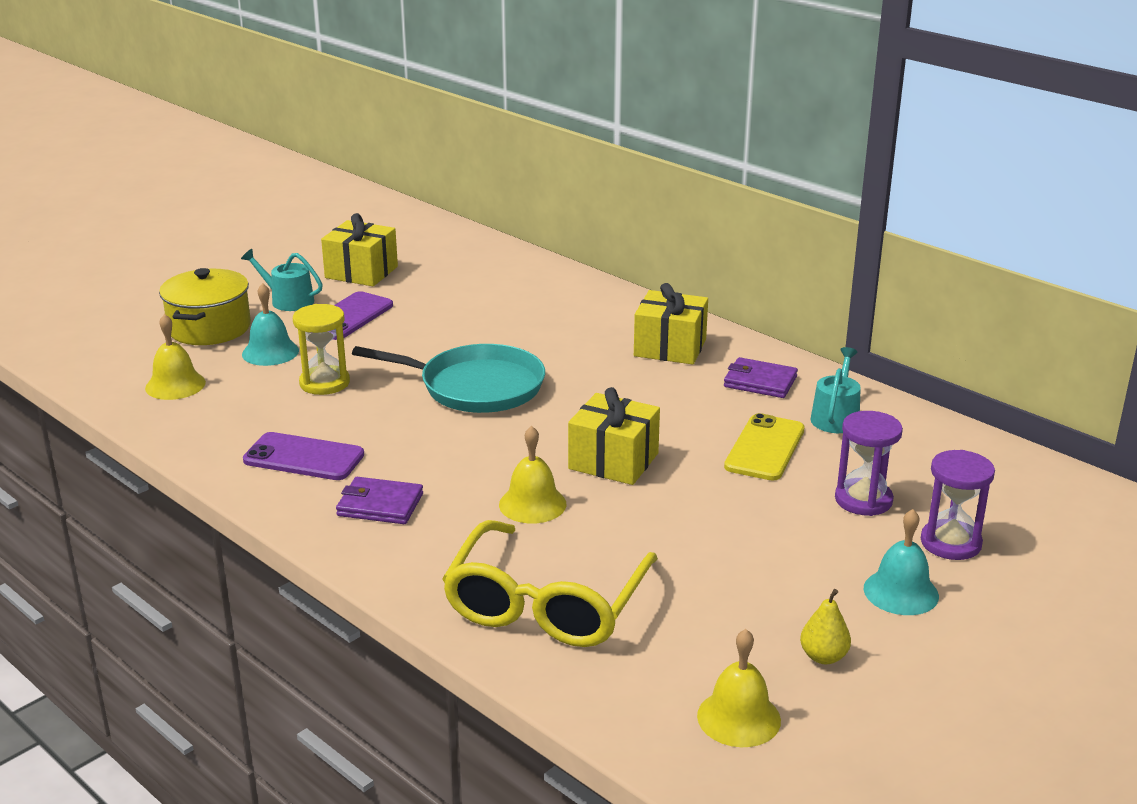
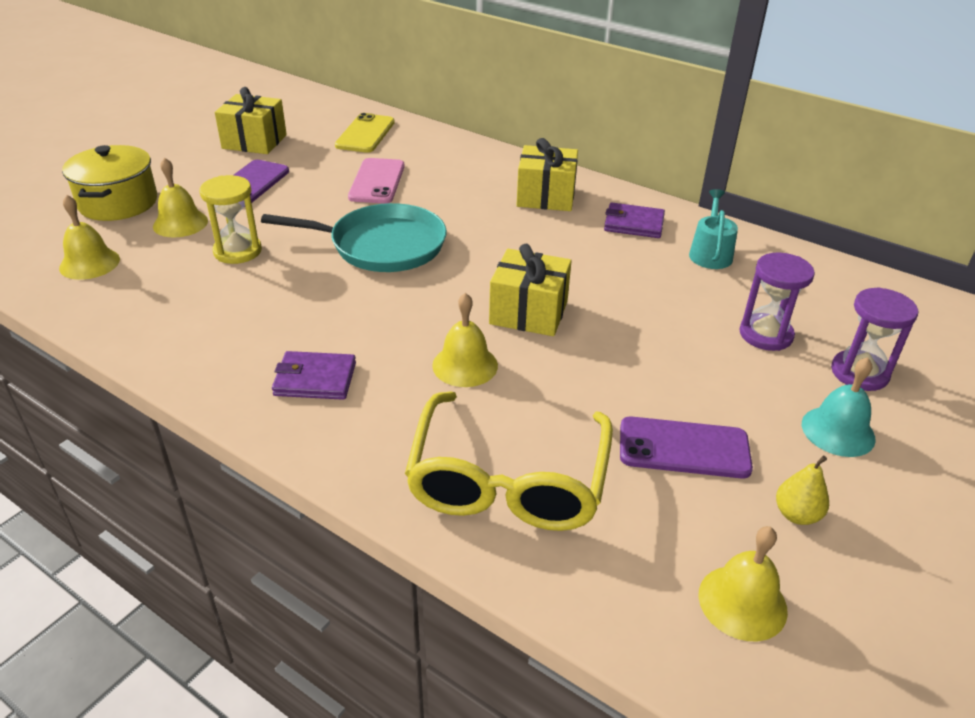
camera: 10 degrees left, 10 degrees up
(270, 352) = (180, 223): turquoise bell -> yellow bell
(287, 300) = (190, 171): turquoise watering can -> none
(304, 457) = (229, 332): purple phone -> purple phone (684, 448)
(486, 321) = (377, 181): none -> pink phone
(765, 448) = (660, 288): yellow phone -> yellow phone (365, 134)

